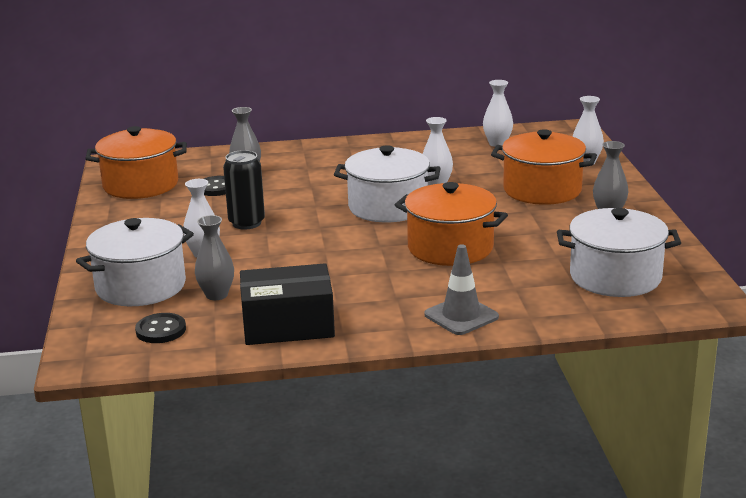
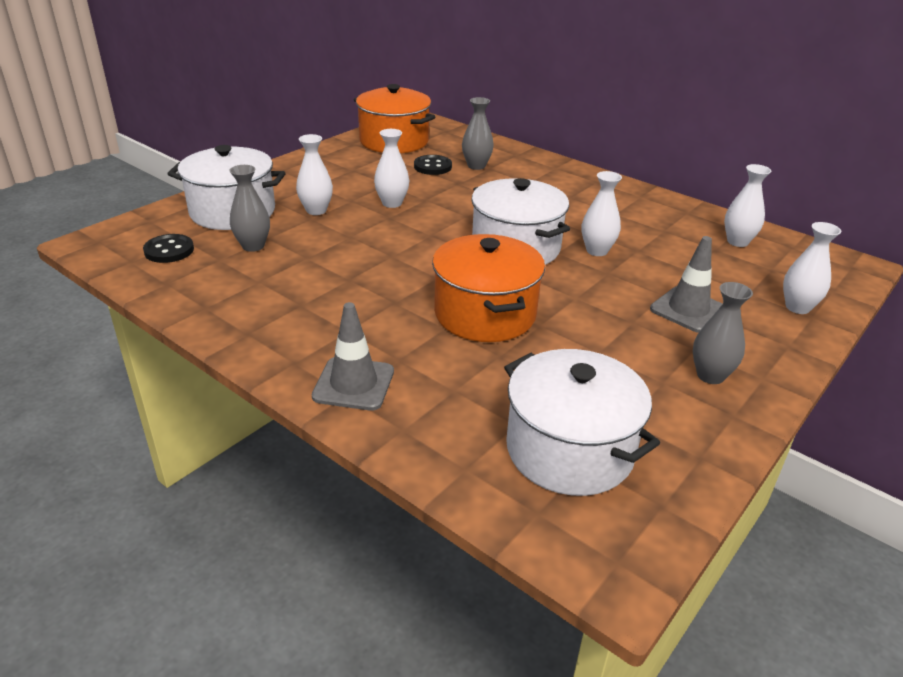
camera: 45 degrees right, 10 degrees up
(246, 223) = (392, 203): black can -> white vase
(288, 325) = (235, 300): black box -> none
(542, 190) = (688, 310): orange pot -> grey traffic cone

